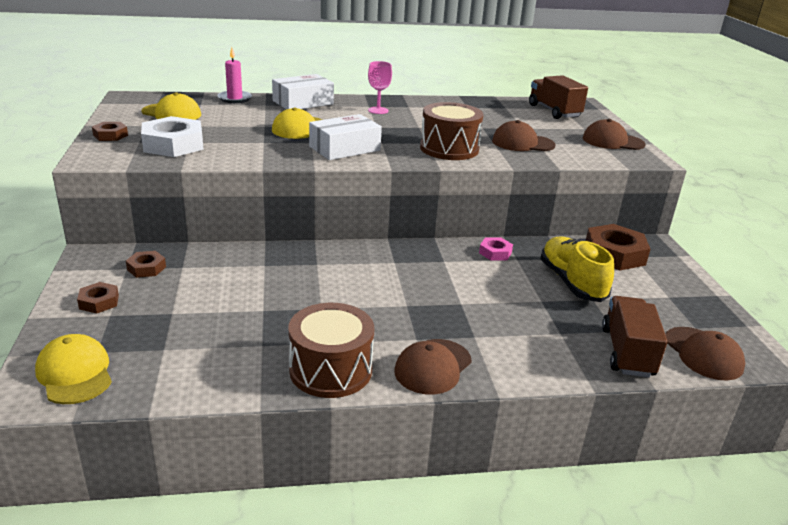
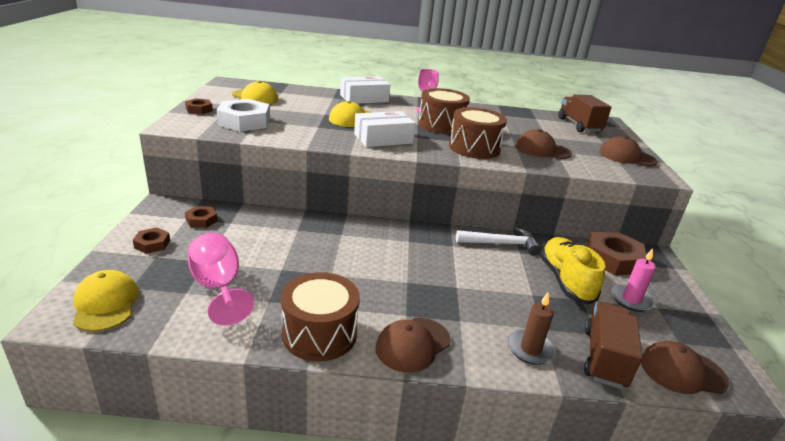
camera: 10 degrees right, 0 degrees up
(199, 339) = (218, 287): none -> pink goblet
(235, 98) = (310, 90): pink candle -> pink candle (631, 300)
(403, 126) = (441, 125): none -> brown drum
(495, 253) = (501, 244): pink nut -> white hammer
(553, 354) = (530, 349): none -> brown candle
(703, 354) = (682, 371): brown cap -> brown cap turned 105 degrees clockwise

